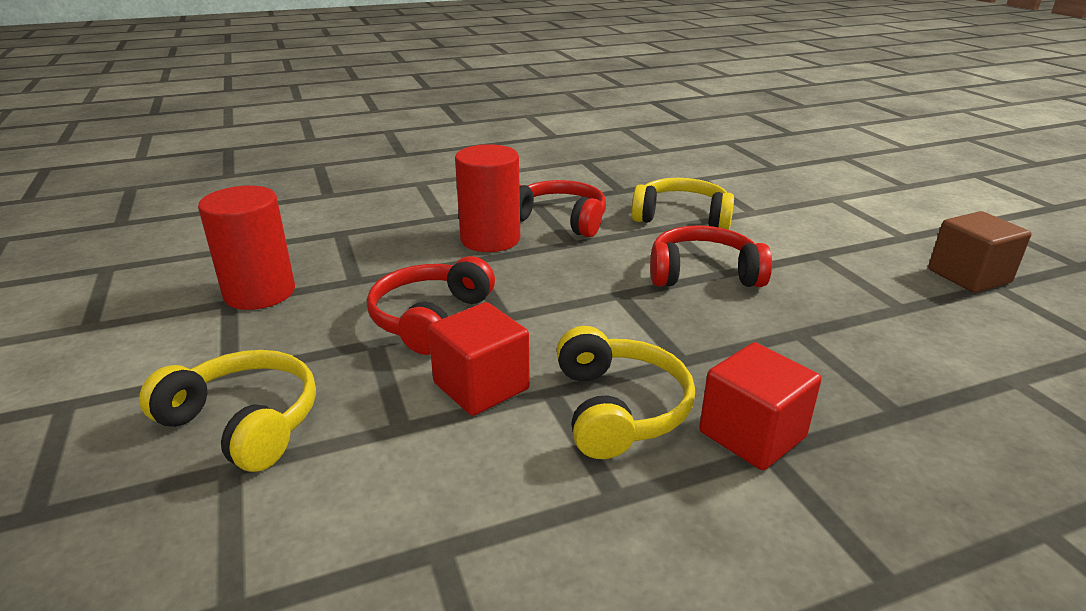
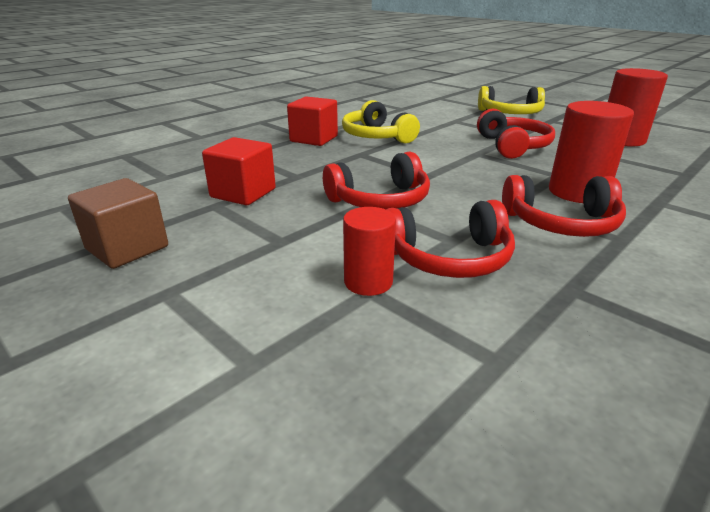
camera: 155 degrees right, 0 degrees up
(481, 386) = (444, 132): red cube -> red cube (243, 193)
(682, 217) = (449, 258): yellow headphones -> red headphones
(752, 216) = (368, 282): none -> red cylinder

